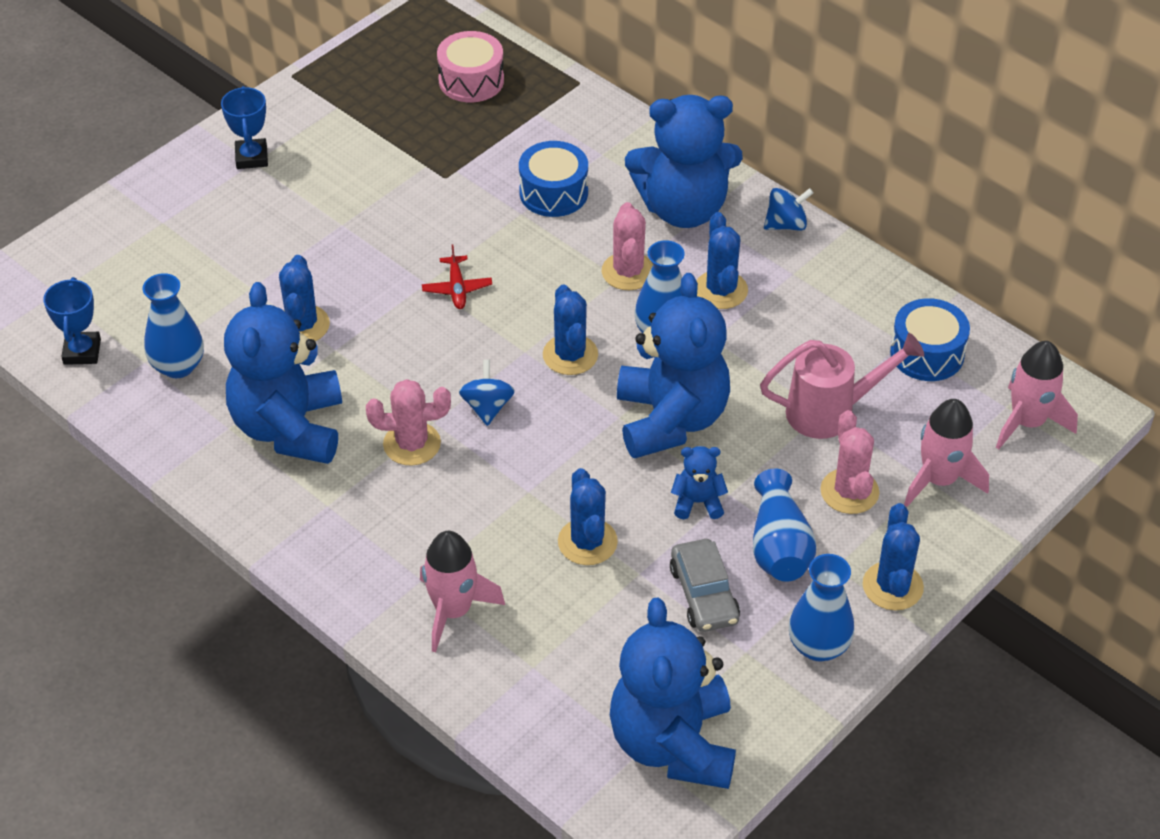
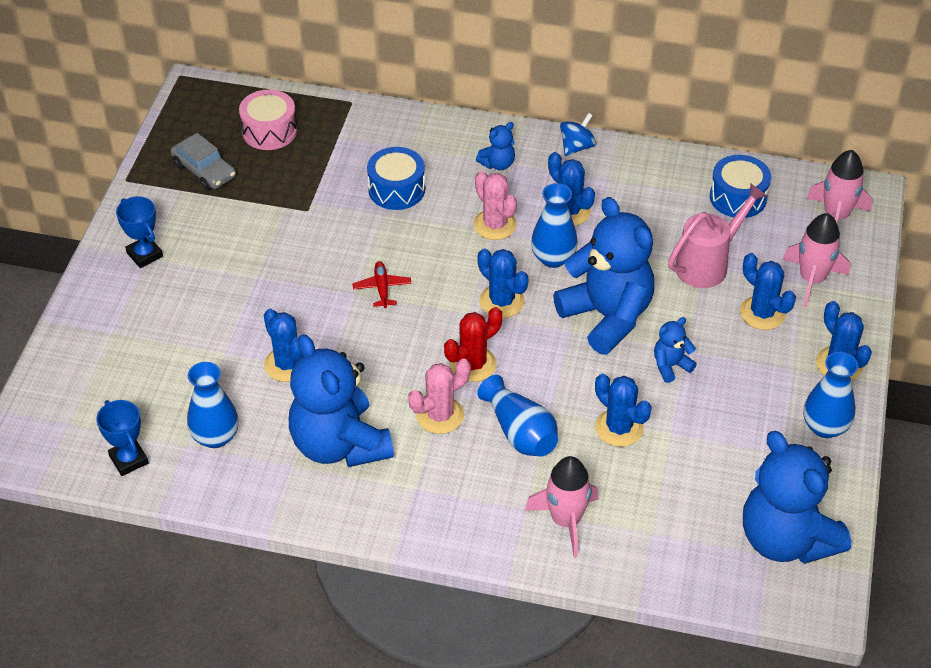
camera: 30 degrees left, 0 degrees up
(457, 288) = (382, 288): red plane -> red plane turned 150 degrees counterclockwise
(487, 407) = (473, 364): blue spinning top -> red cactus
(683, 208) = (498, 164): blue teddy bear -> blue teddy bear, size x0.43
(704, 594) = (725, 427): grey car -> grey car (204, 170)
(779, 546) = (747, 371): blue vase -> blue vase (520, 432)
(849, 491) = (762, 313): pink cactus -> blue cactus

